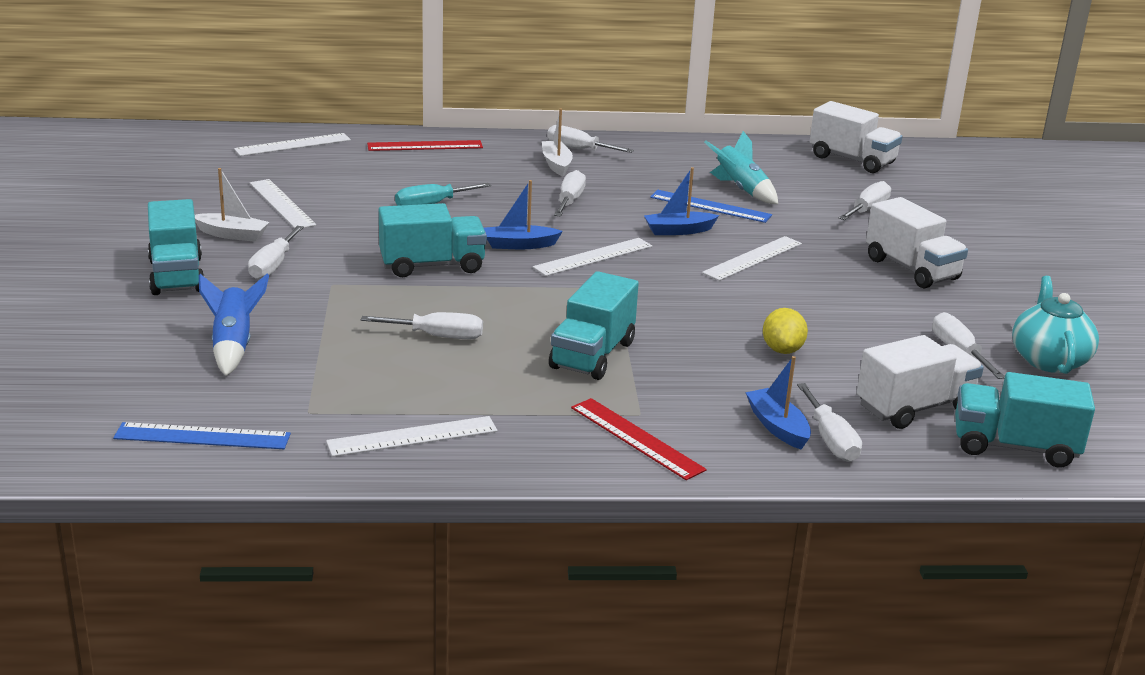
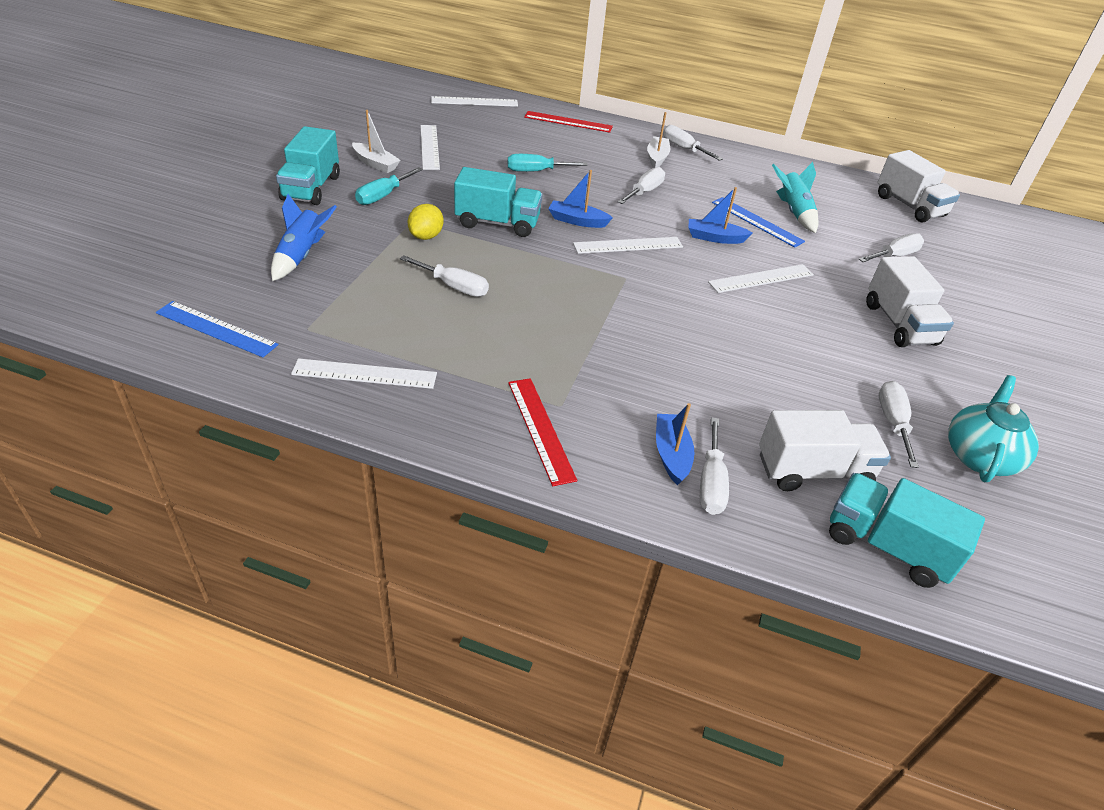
camera: 20 degrees right, 15 degrees up
(273, 266) = (383, 196): white screwdriver -> turquoise screwdriver
(592, 355) = (562, 336): turquoise truck -> none
(782, 350) = (728, 375): yellow lemon -> yellow lemon (426, 236)

